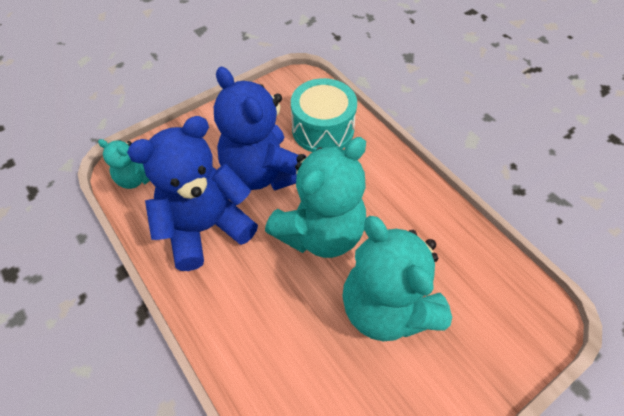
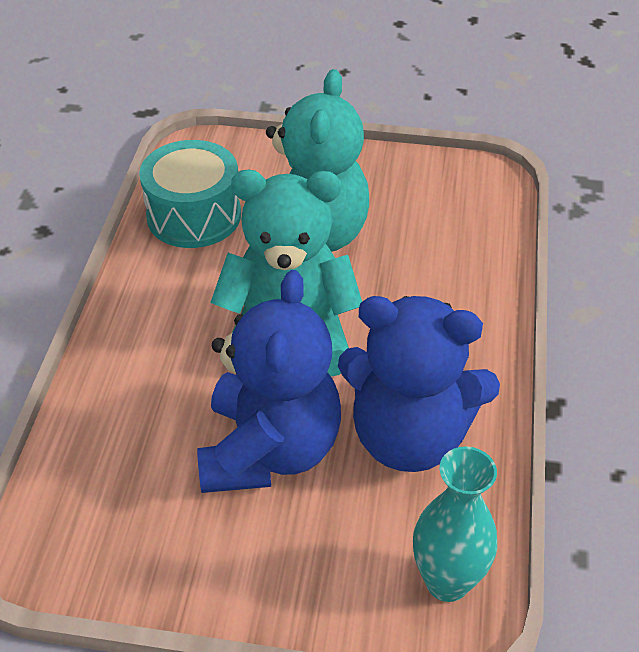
camera: 135 degrees left, 10 degrees down
(136, 179) = (447, 581): turquoise teddy bear -> turquoise vase
(323, 129) = (125, 447): turquoise drum -> turquoise drum (194, 215)

